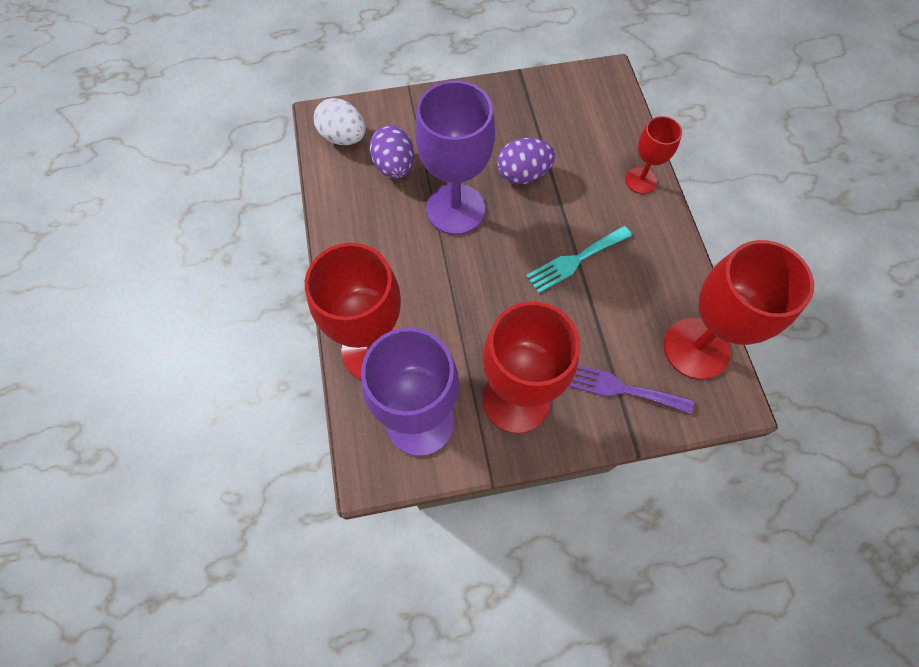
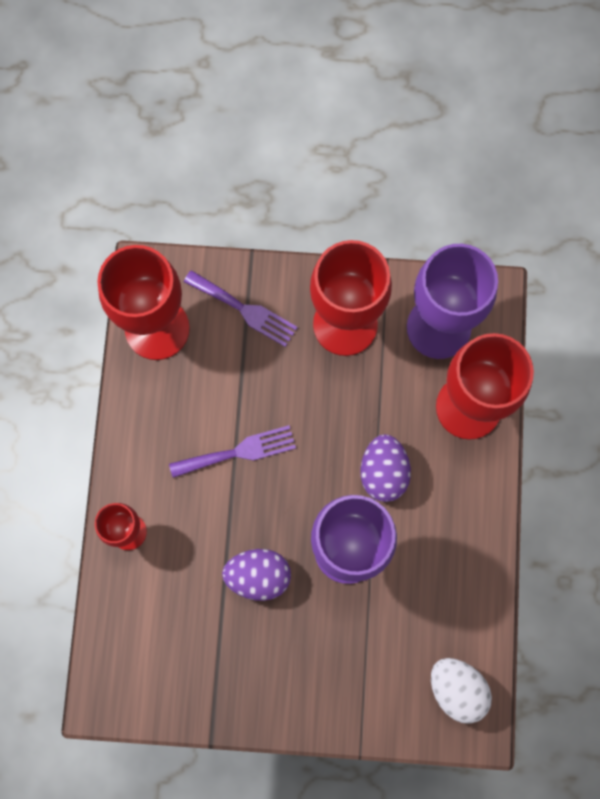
camera: 165 degrees left, 10 degrees up
(394, 166) = (404, 627): purple egg -> purple egg (383, 472)
(575, 260) = (238, 452): turquoise fork -> purple fork

